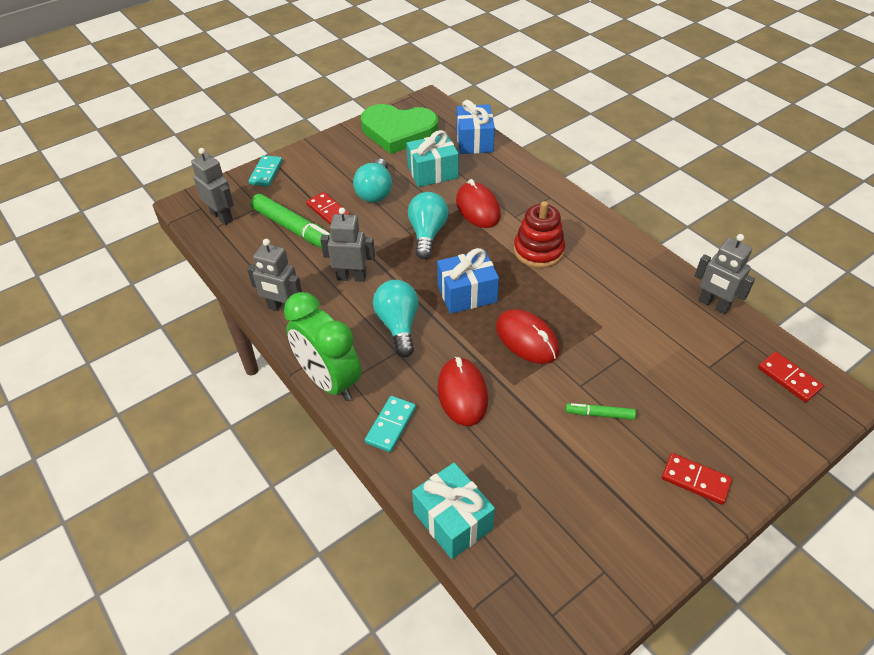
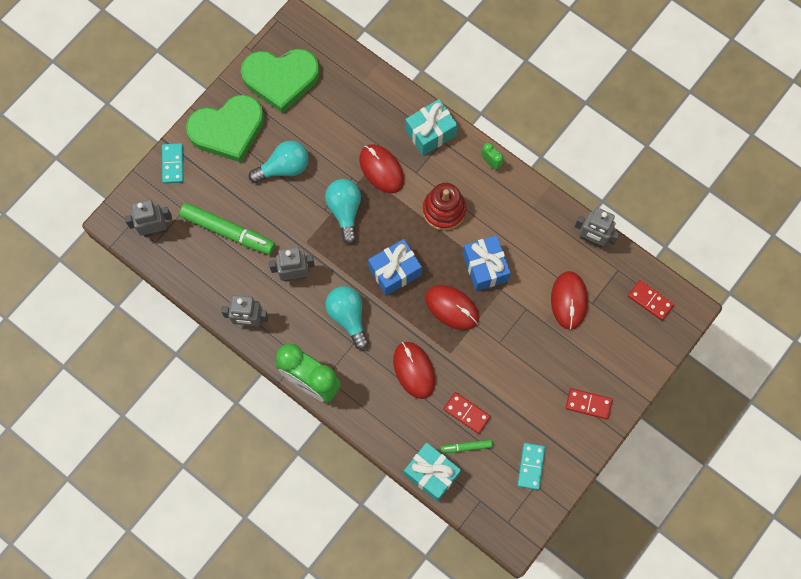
camera: 15 degrees left, 25 degrees up
(222, 217) = (155, 230): grey robot -> grey robot turned 45 degrees counterclockwise
(328, 211) = (248, 202): red domino -> red domino (466, 413)
(331, 157) = (228, 130): none -> green heart
(375, 192) = (284, 168): turquoise light bulb -> turquoise light bulb turned 105 degrees counterclockwise
(390, 425) = (368, 410): turquoise domino -> turquoise domino (531, 466)
(432, 172) = (329, 131): turquoise gift -> turquoise gift (430, 133)
(474, 141) = (357, 78): blue gift -> blue gift (485, 267)
(599, 414) = (517, 365): green marker -> green marker (466, 447)
(600, 221) = (491, 162): none -> green clock
(678, 359) = (569, 301): none -> red mouse

